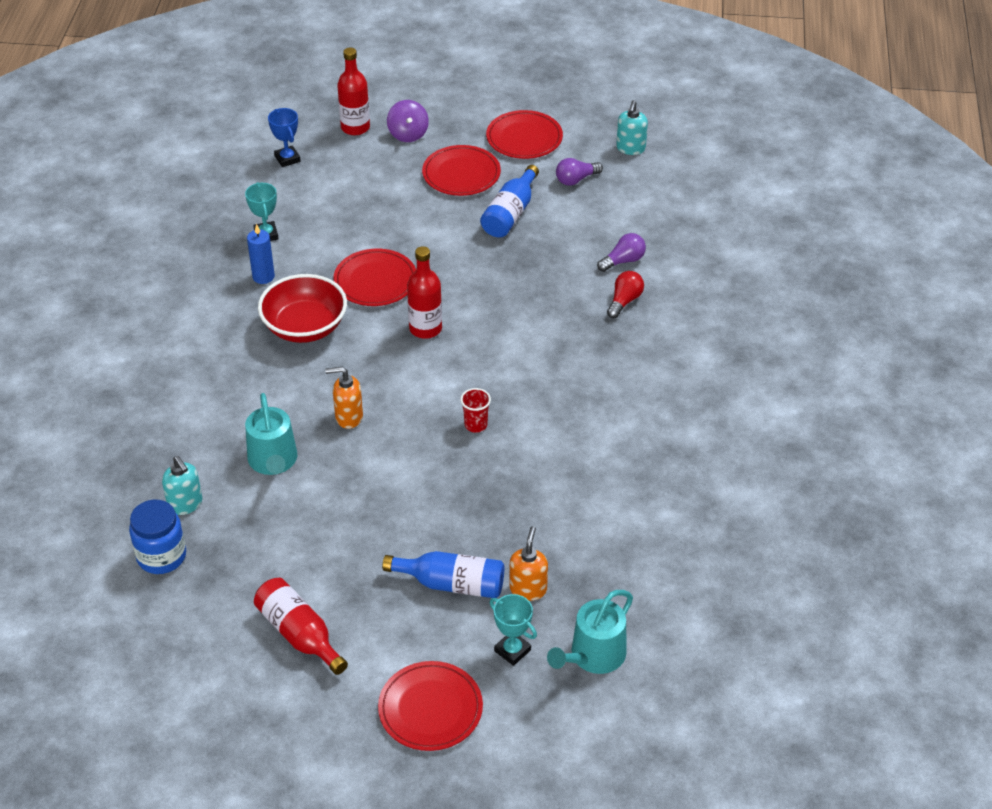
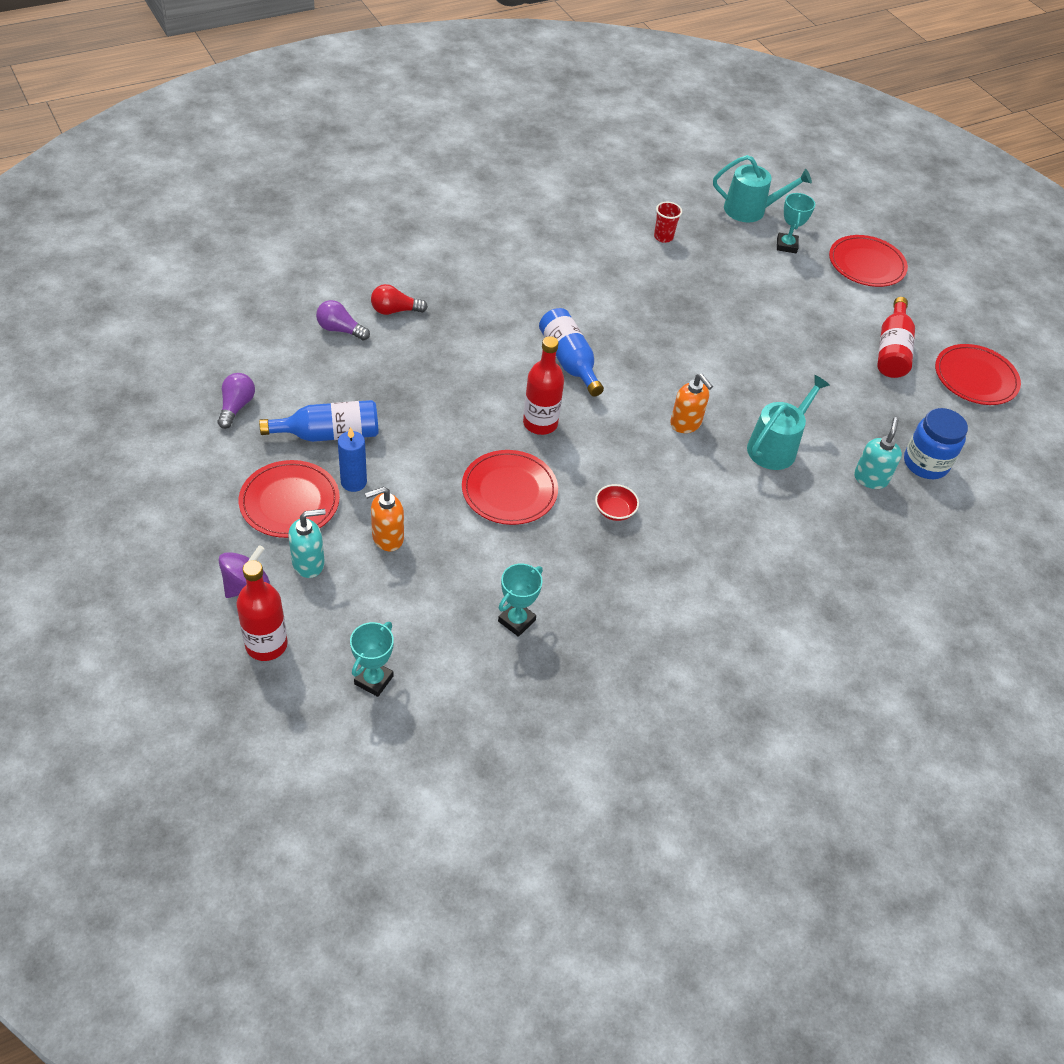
camera: 130 degrees left, 5 degrees up
(263, 276) = (579, 584): blue candle -> blue candle (353, 482)
(287, 159) = (373, 680): blue trophy -> turquoise trophy
(305, 327) = (615, 511): red bowl -> red bowl, size x0.44
(452, 584) = (770, 294): blue bottle -> blue bottle (569, 361)
(476, 425) = (618, 343): red cup -> red cup (663, 237)
(524, 138) = (187, 477): red plate -> red plate (975, 378)
(528, 589) = (734, 256): orange soap dispenser -> orange soap dispenser (387, 538)
(576, 179) = (236, 407): purple light bulb -> purple light bulb turned 105 degrees counterclockwise
(630, 148) = (153, 385): turquoise soap dispenser -> turquoise soap dispenser (309, 563)

